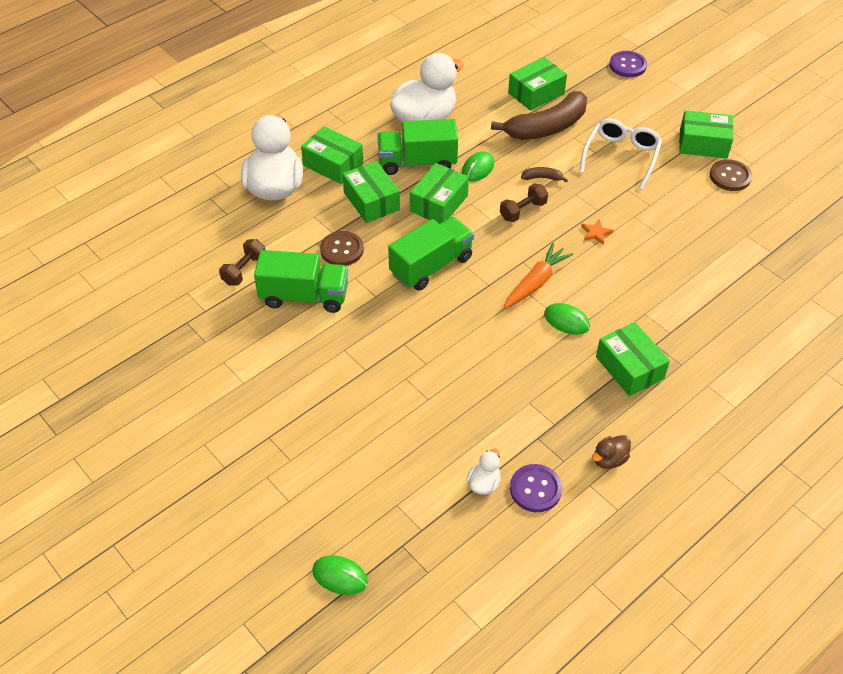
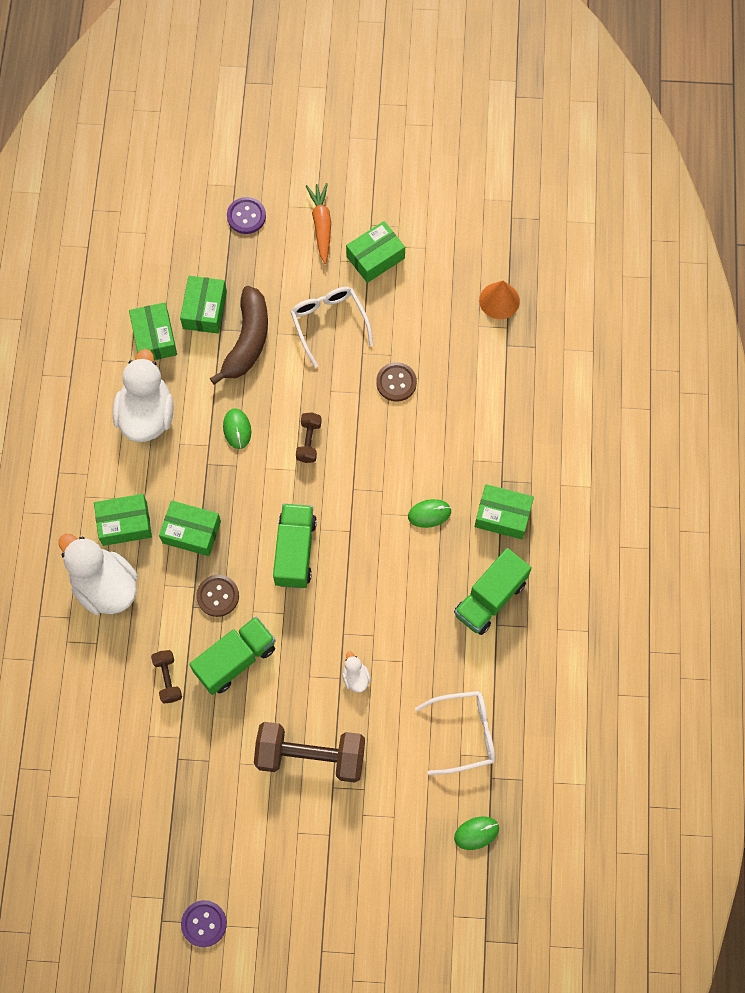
camera: 45 degrees left, 20 degrees up
(279, 401) = (310, 756): none -> brown dumbbell
(417, 162) = (186, 464): green truck -> green truck (490, 598)
(418, 491) = (463, 733): none -> white glasses
(439, 203) = (242, 489): green box -> green box (154, 338)
(484, 483) = (496, 689): white duck -> white duck (355, 677)
(535, 282) = (379, 500): orange carrot -> orange carrot (321, 225)
(535, 489) = (529, 663): purple button -> purple button (204, 923)
(542, 178) = (292, 396): brown banana -> none
(596, 233) = (378, 416): orange star -> none
(609, 459) = (552, 599): brown duck -> none
(730, 176) = (421, 276): brown button -> brown button (396, 382)
(783, 231) = (499, 300): none -> orange cone

